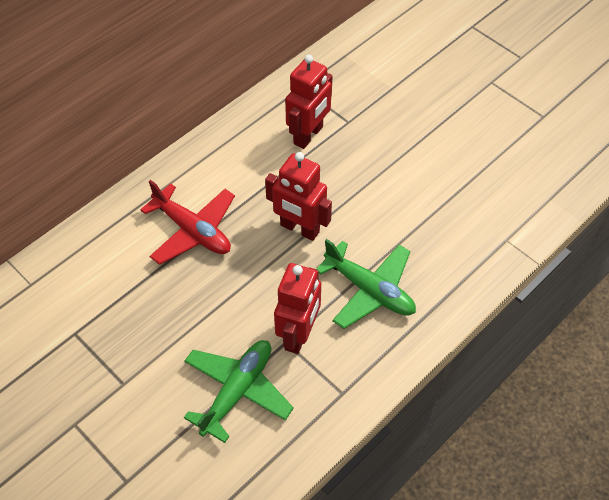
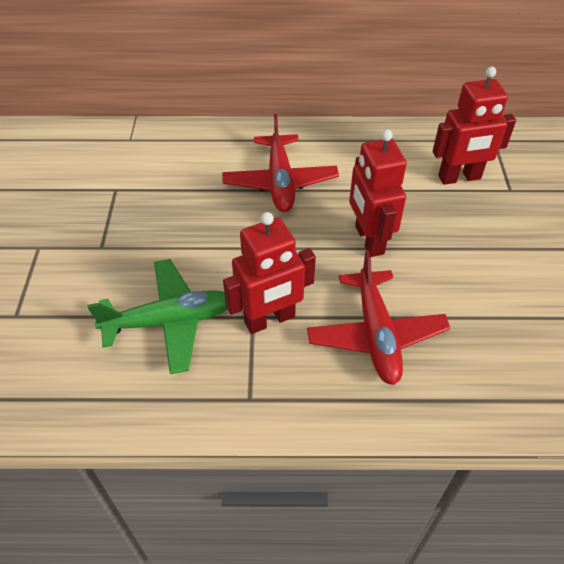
camera: 45 degrees right, 5 degrees down
(369, 290) = (376, 334): green plane -> red plane

